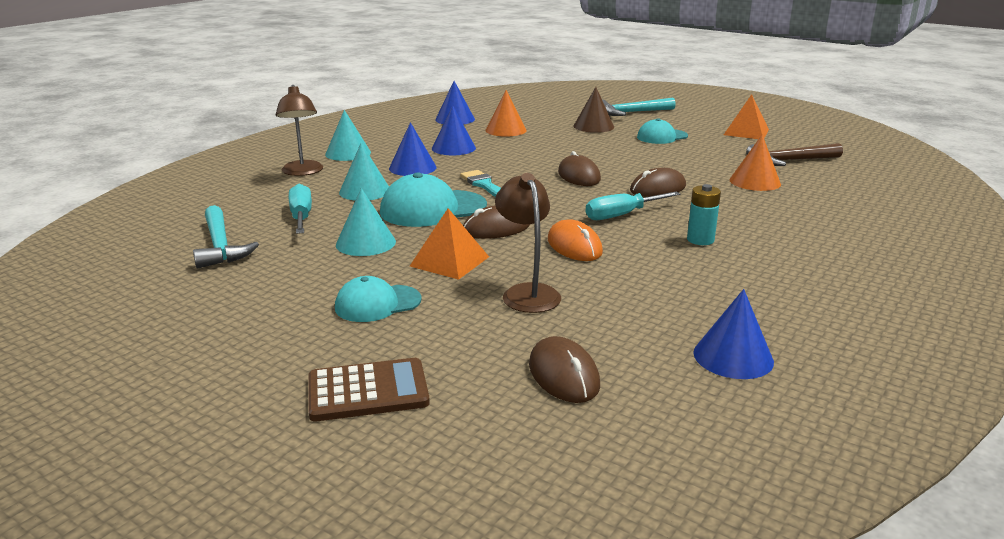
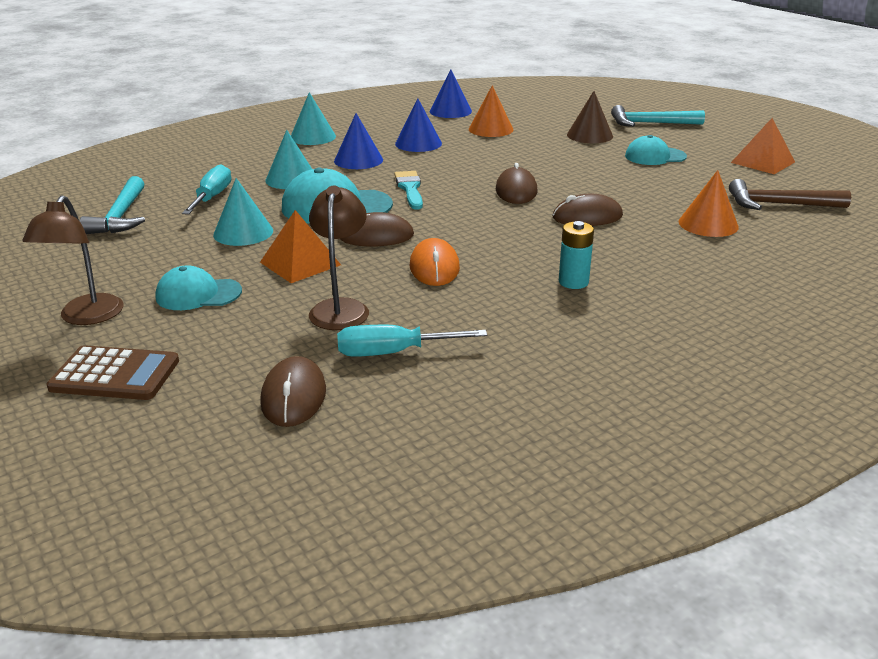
camera: 20 degrees right, 5 degrees up
(303, 172) = (254, 152): brown lamp -> brown lamp (86, 317)
(622, 215) = (517, 241): turquoise screwdriver -> turquoise screwdriver (393, 353)
(733, 357) = (475, 414): blue cone -> none

